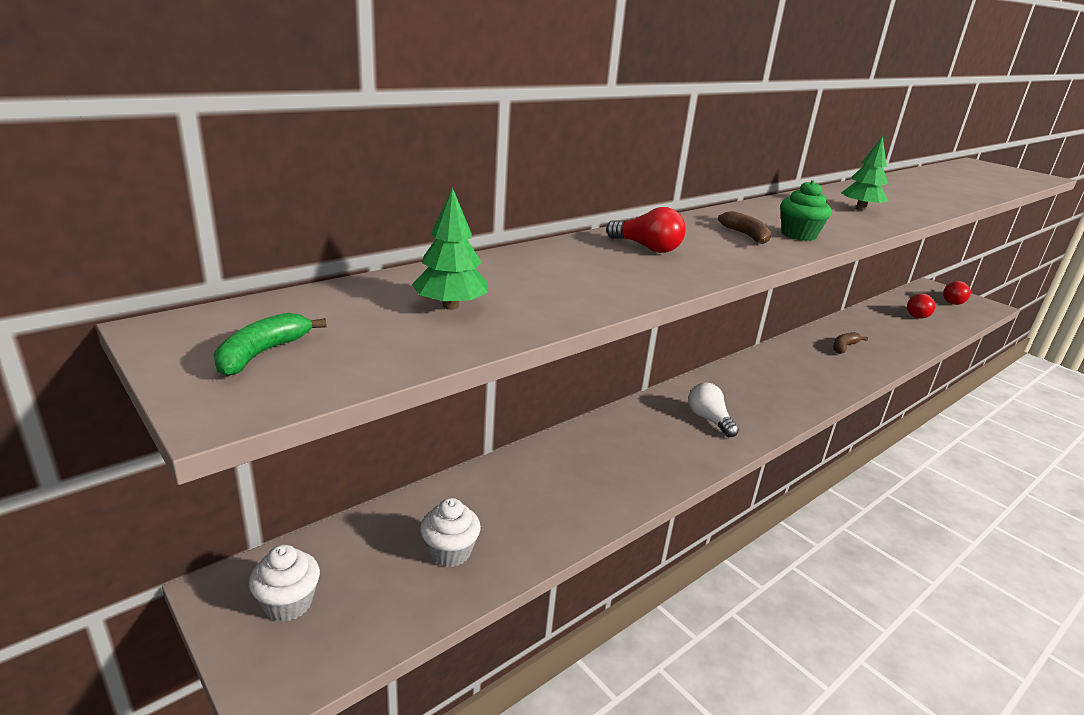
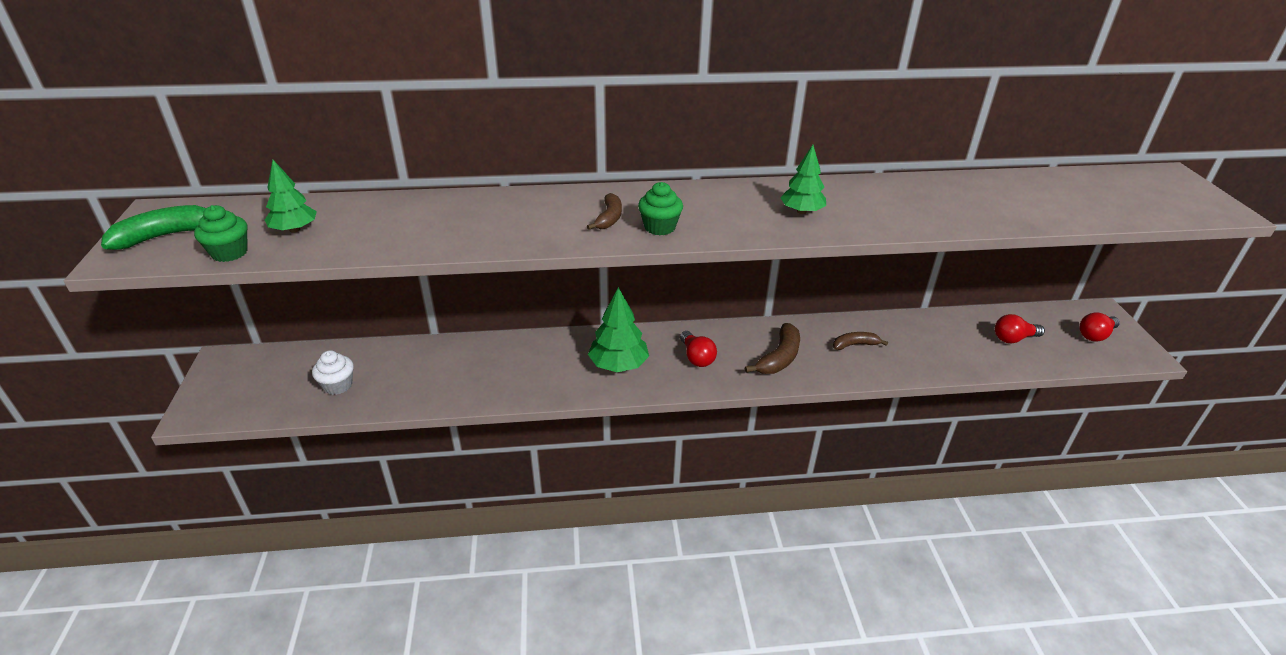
camera: 35 degrees right, 10 degrees up
(262, 353) = (166, 236): green banana -> green banana, size x1.55
(288, 603) = (238, 378): white cupcake -> none
(413, 349) = (229, 253): none -> green cupcake
(647, 248) = (502, 212): red light bulb -> red light bulb (696, 357)
(709, 420) = (618, 365): white light bulb -> green tree
(814, 372) = (779, 358): none -> brown banana

